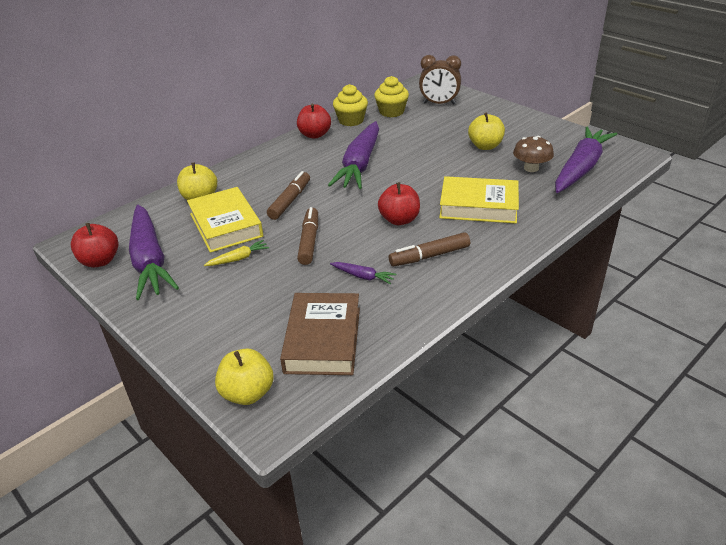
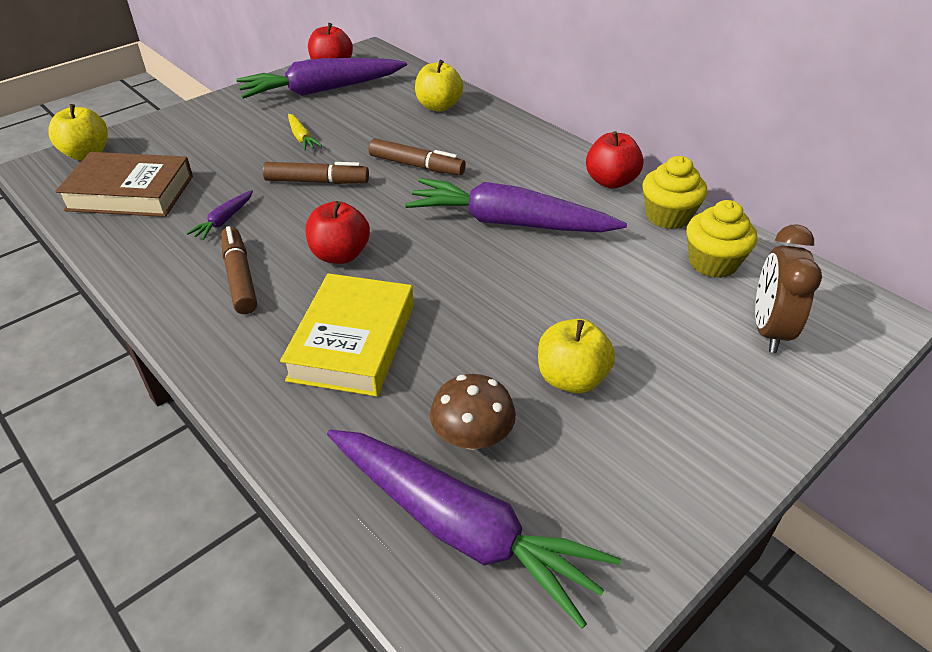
camera: 90 degrees right, 5 degrees up
(226, 225) = (373, 126): yellow book -> none

